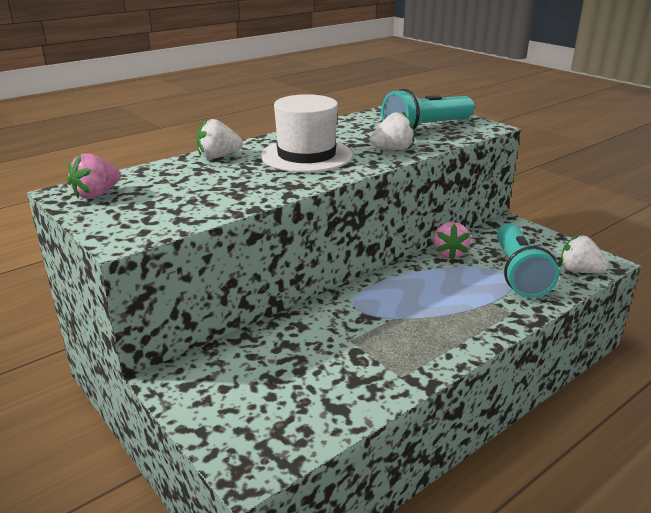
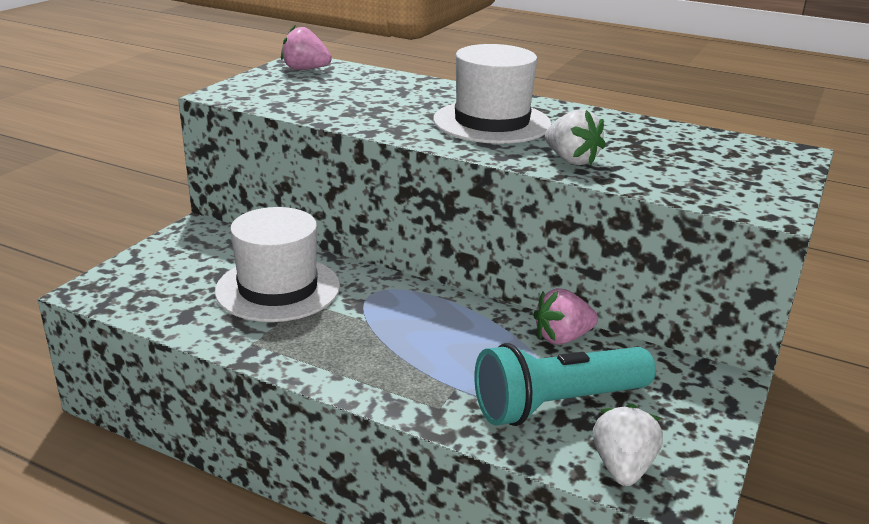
camera: 65 degrees right, 0 degrees up
(218, 156) = (442, 89): white strawberry -> none
(321, 350) = (278, 288): none -> white hat
(426, 128) = (689, 170): turquoise flashlight -> none

